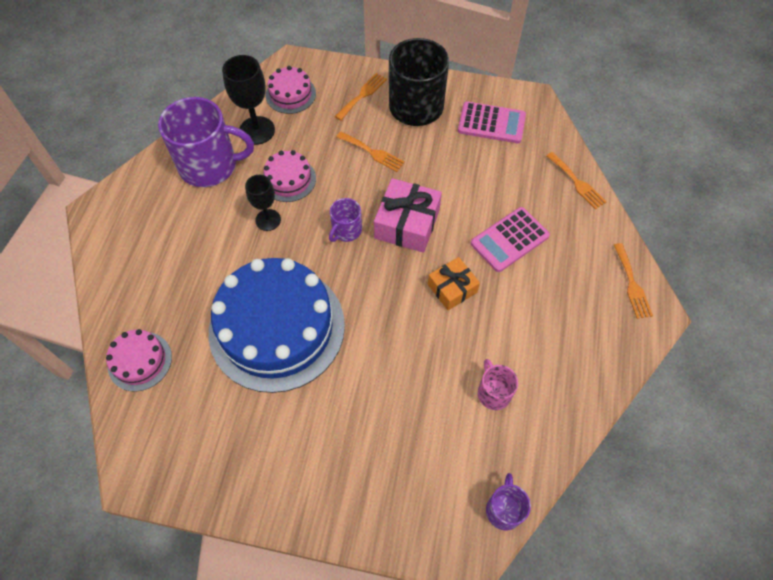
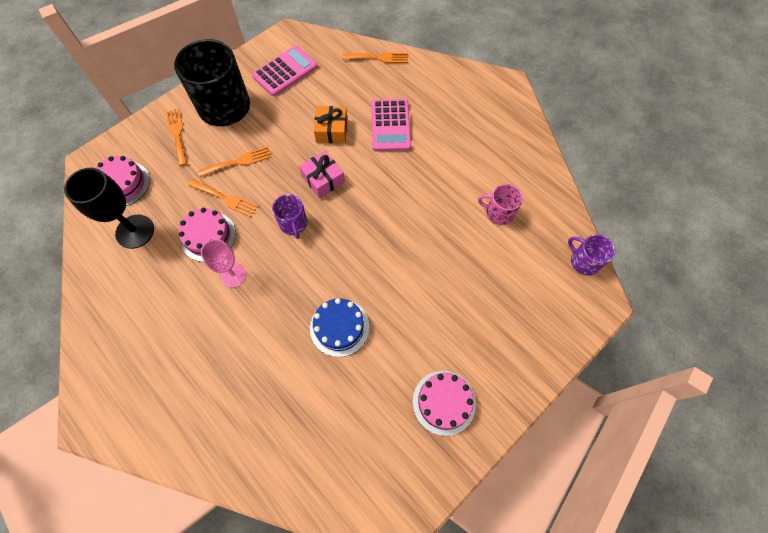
camera: 55 degrees left, 5 degrees up
(140, 361) = (285, 460): pink cake -> pink cake (444, 402)
(210, 165) = (135, 290): purple mug -> none
(268, 220) = (233, 275): black goblet -> pink goblet
(277, 327) = (339, 327): blue cake -> blue cake, size x0.45
(407, 224) = (323, 179): pink gift -> pink gift, size x0.64
(452, 288) = (400, 185): orange gift -> orange gift (331, 130)
(632, 284) = (478, 82): orange fork -> orange fork (226, 199)

